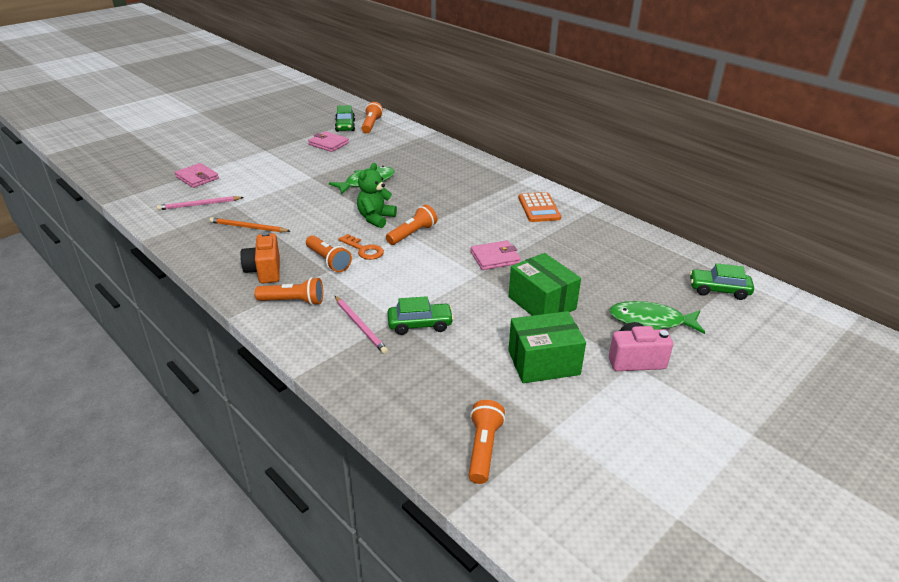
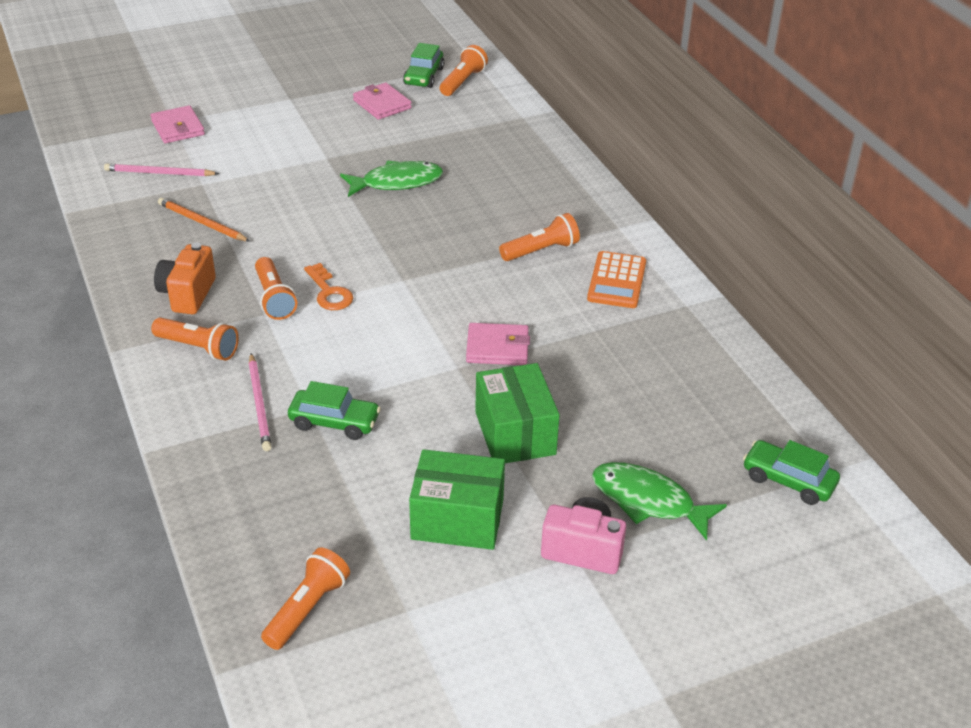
camera: 20 degrees right, 5 degrees up
(376, 218) = (374, 246): green teddy bear -> none
(412, 234) = (408, 282): orange flashlight -> orange flashlight (541, 250)

